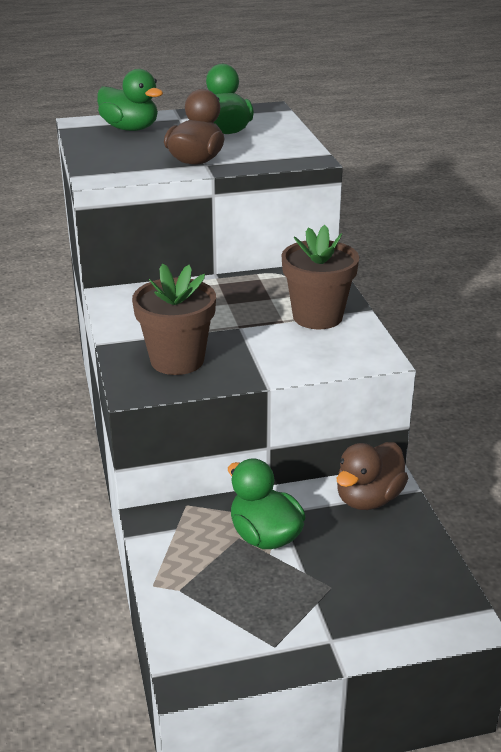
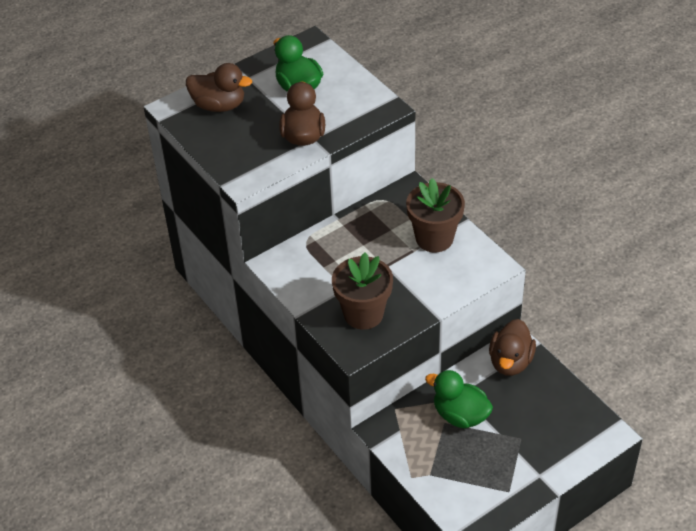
camera: 20 degrees left, 15 degrees up
(130, 129) = (219, 105): green duck -> brown duck

